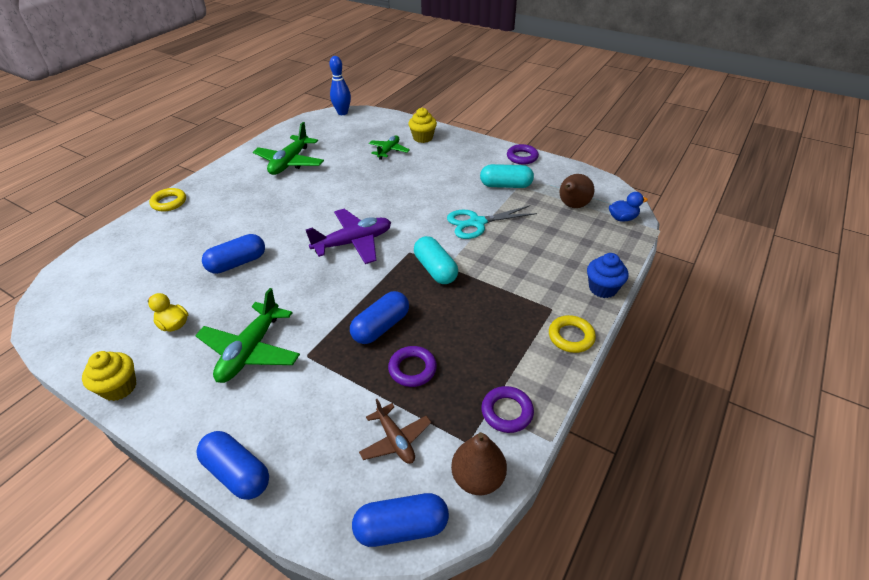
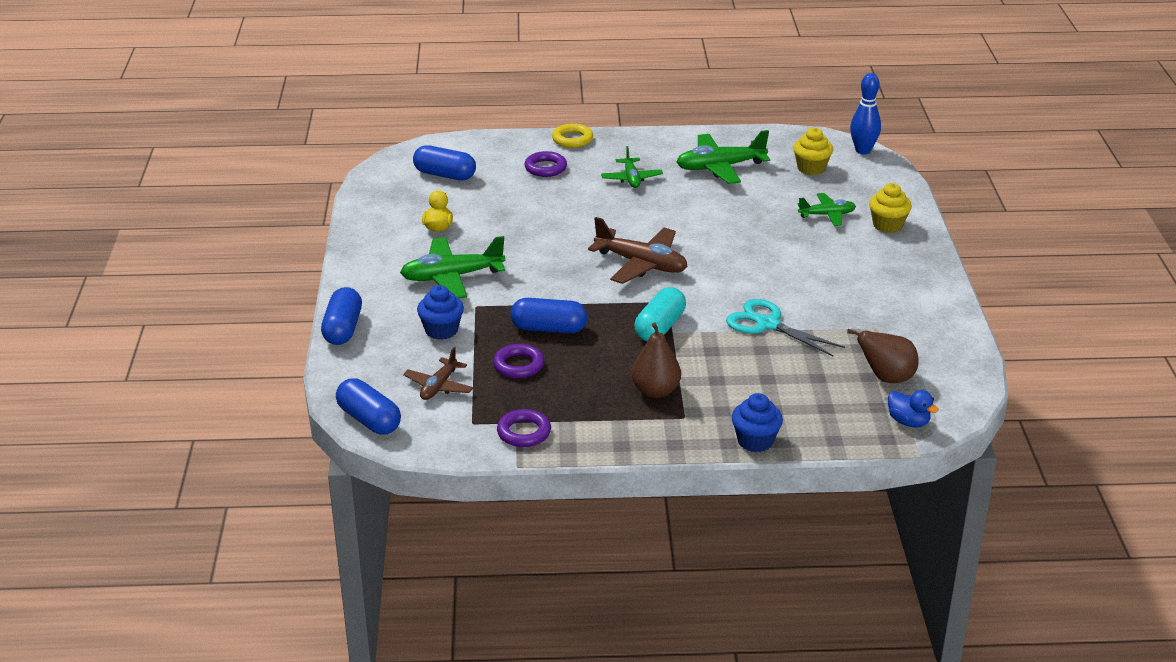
camera: 55 degrees right, 10 degrees down
(119, 387) = (358, 240): yellow cupcake -> yellow cupcake (811, 168)
(237, 263) = (539, 218): blue capsule -> blue capsule (445, 175)
(252, 200) = (631, 179): none -> green plane
(316, 396) = (441, 330): none -> blue cupcake
(353, 242) = (641, 264): purple plane -> brown plane
(477, 478) = (443, 440): brown pear -> brown pear (655, 391)
(506, 185) = (866, 318): turquoise capsule -> none
(522, 157) = (945, 309): purple ring -> purple ring (545, 168)
(571, 337) = (656, 441): yellow ring -> none

